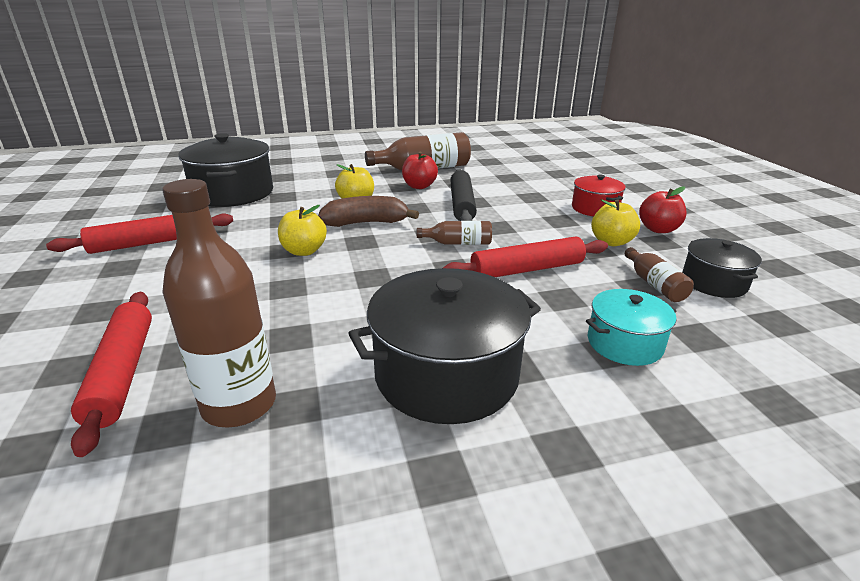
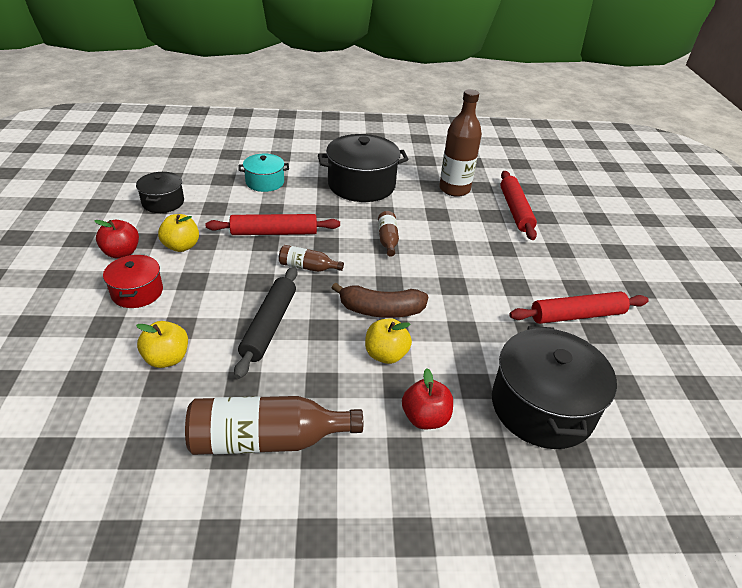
camera: 170 degrees left, 10 degrees up
(304, 251) = (437, 280): yellow apple -> yellow apple (167, 358)
(419, 186) = (298, 379): red apple -> red apple (425, 418)
(654, 284) = (202, 207): brown bottle -> brown bottle (387, 240)

